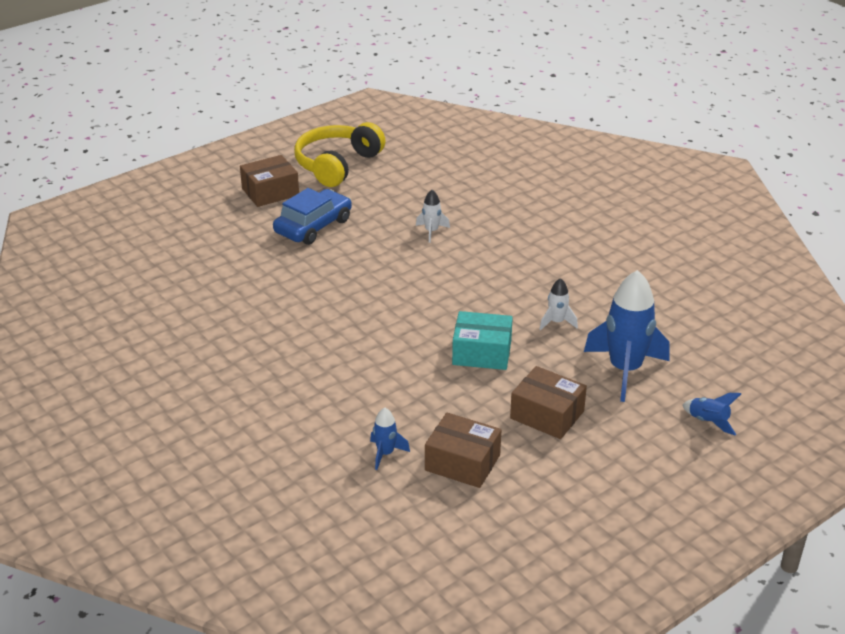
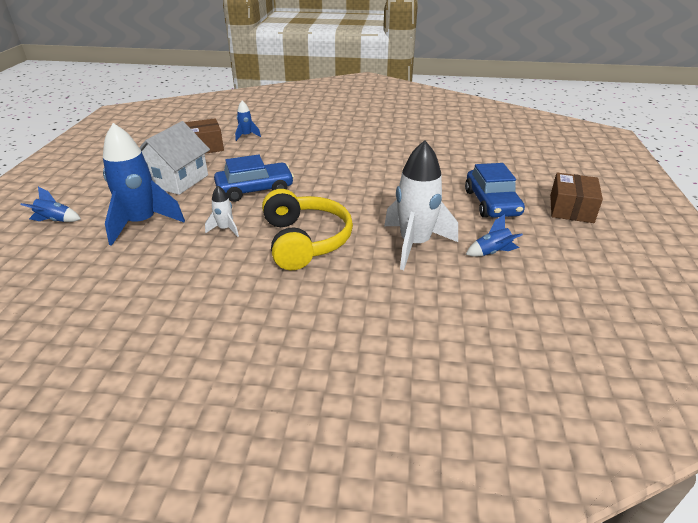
camera: 135 degrees right, 0 degrees up
(337, 165) = (596, 258): yellow headphones -> yellow headphones (304, 241)
(392, 200) = (492, 252): none -> blue rocket
(431, 231) = (414, 244): white rocket -> white rocket, size x2.15
(482, 353) = (255, 189): turquoise box -> blue car
(547, 415) = (176, 180): brown box -> white house

